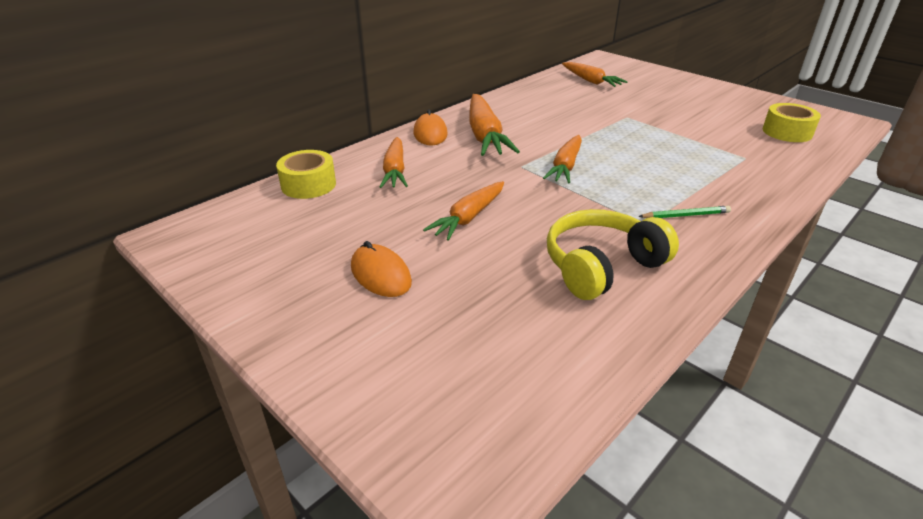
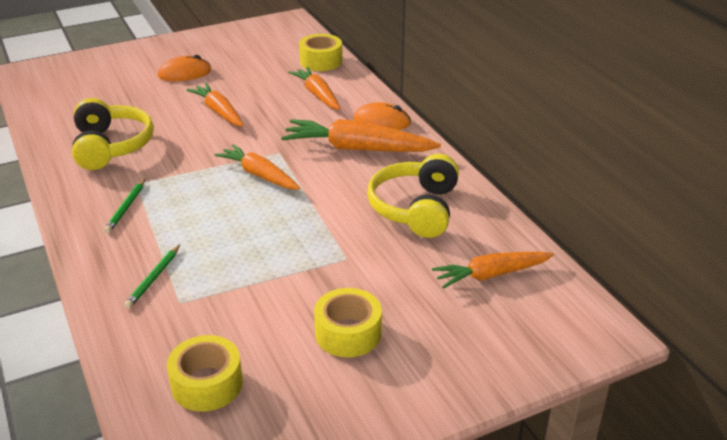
camera: 110 degrees right, 0 degrees up
(395, 170) = (317, 95): orange carrot -> orange carrot turned 45 degrees clockwise
(547, 106) = (415, 208): none -> yellow headphones
(690, 106) = (348, 333): none -> yellow tape
(742, 174) = (153, 279): none -> green pencil

